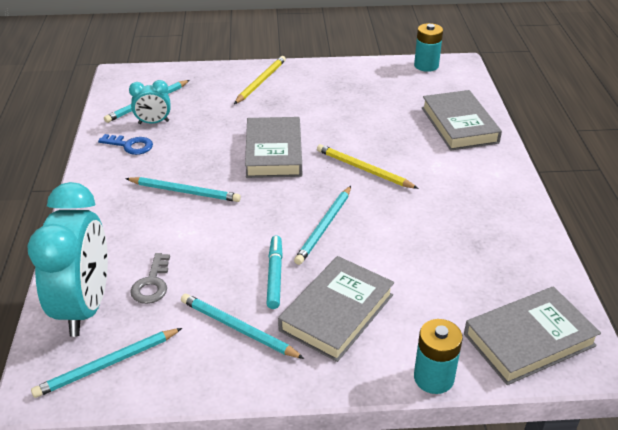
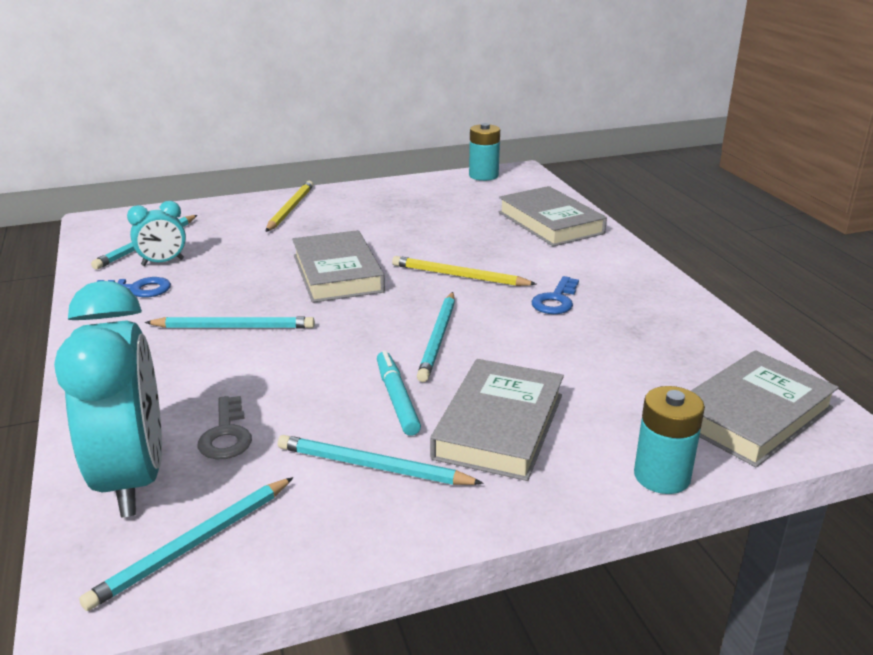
camera: 15 degrees left, 10 degrees down
(428, 205) = (556, 300): none -> blue key

